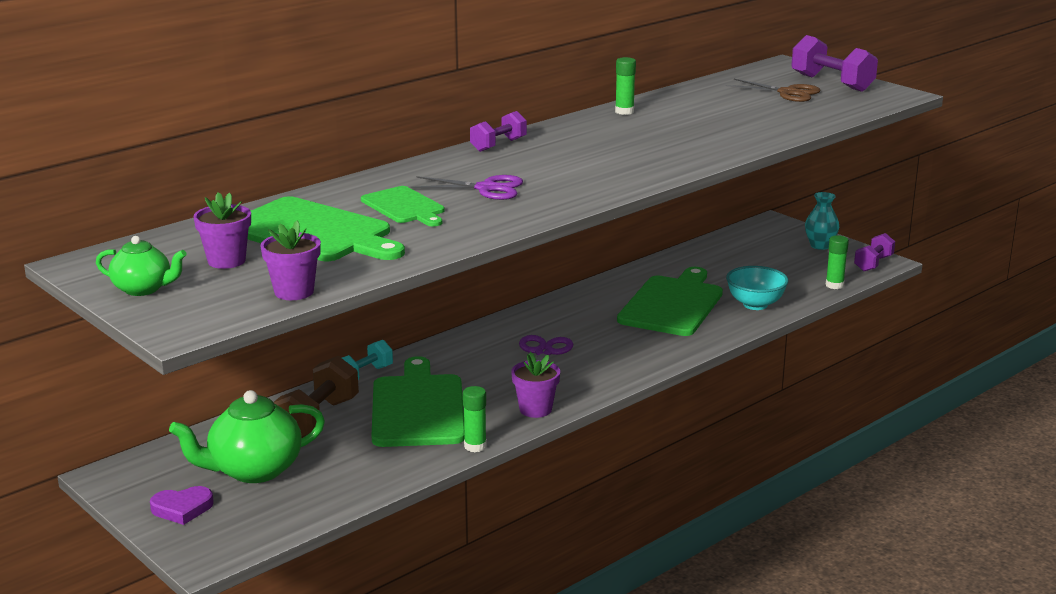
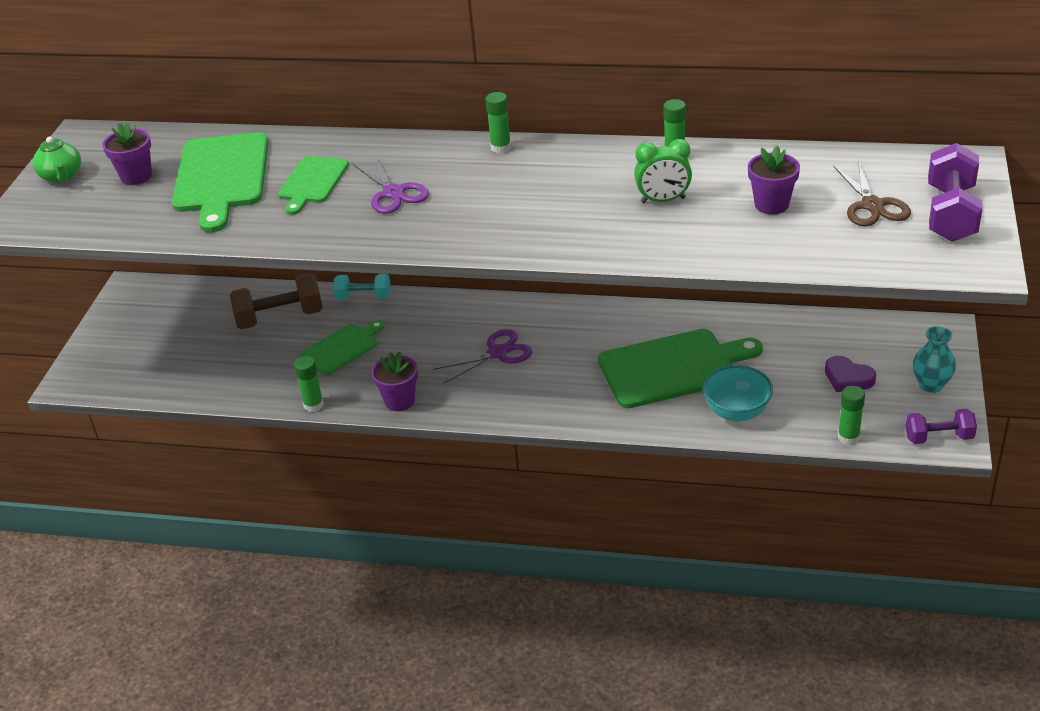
camera: 55 degrees right, 15 degrees up
(182, 508) = (116, 338): purple heart -> purple heart (848, 378)
(254, 470) = (188, 335): green teapot -> none
(294, 292) = (108, 227): purple flower pot -> purple flower pot (771, 205)
(418, 408) = (342, 348): green cutting board -> green cutting board, size x0.58
(498, 145) = (501, 148): purple dumbbell -> green glue stick
(674, 129) = (663, 200): none -> green clock

